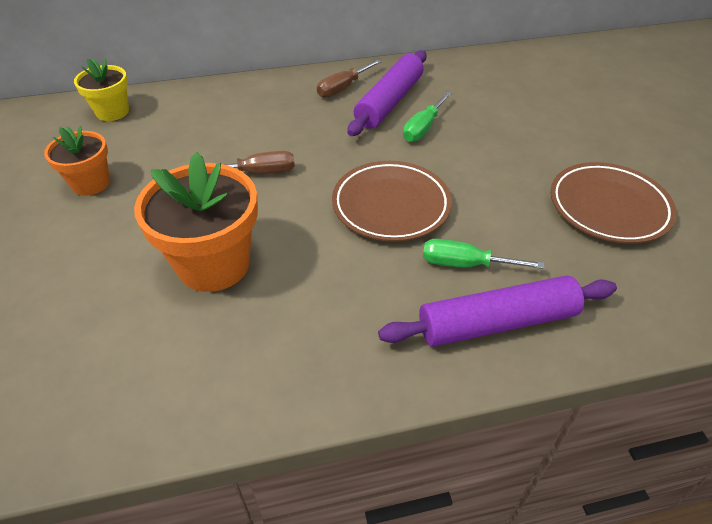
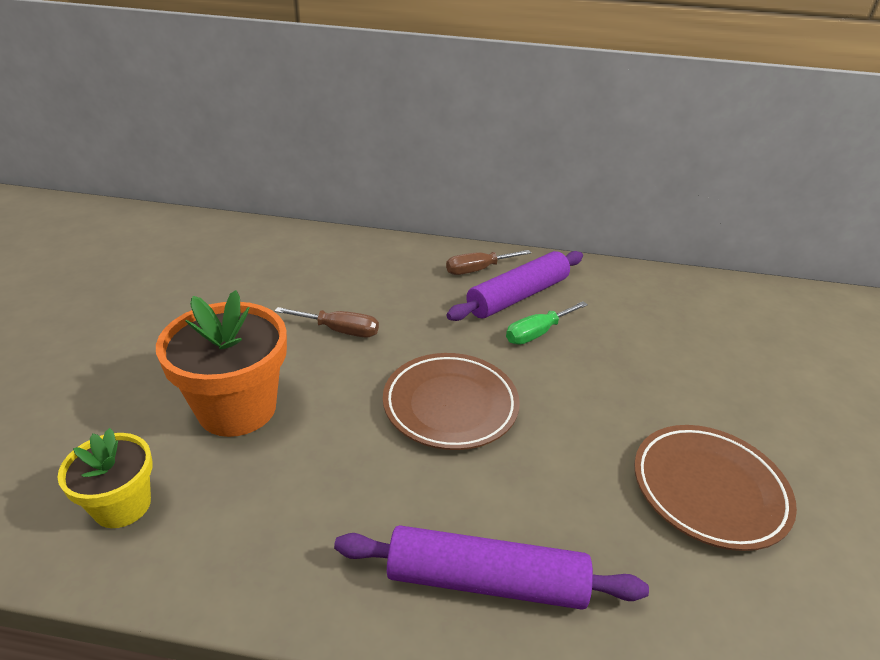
camera: 20 degrees right, 10 degrees down
(91, 183) = (186, 297): orange flower pot -> none
(112, 112) = (250, 237): yellow flower pot -> yellow flower pot (122, 505)
(465, 264) = (491, 498): green screwdriver -> none

